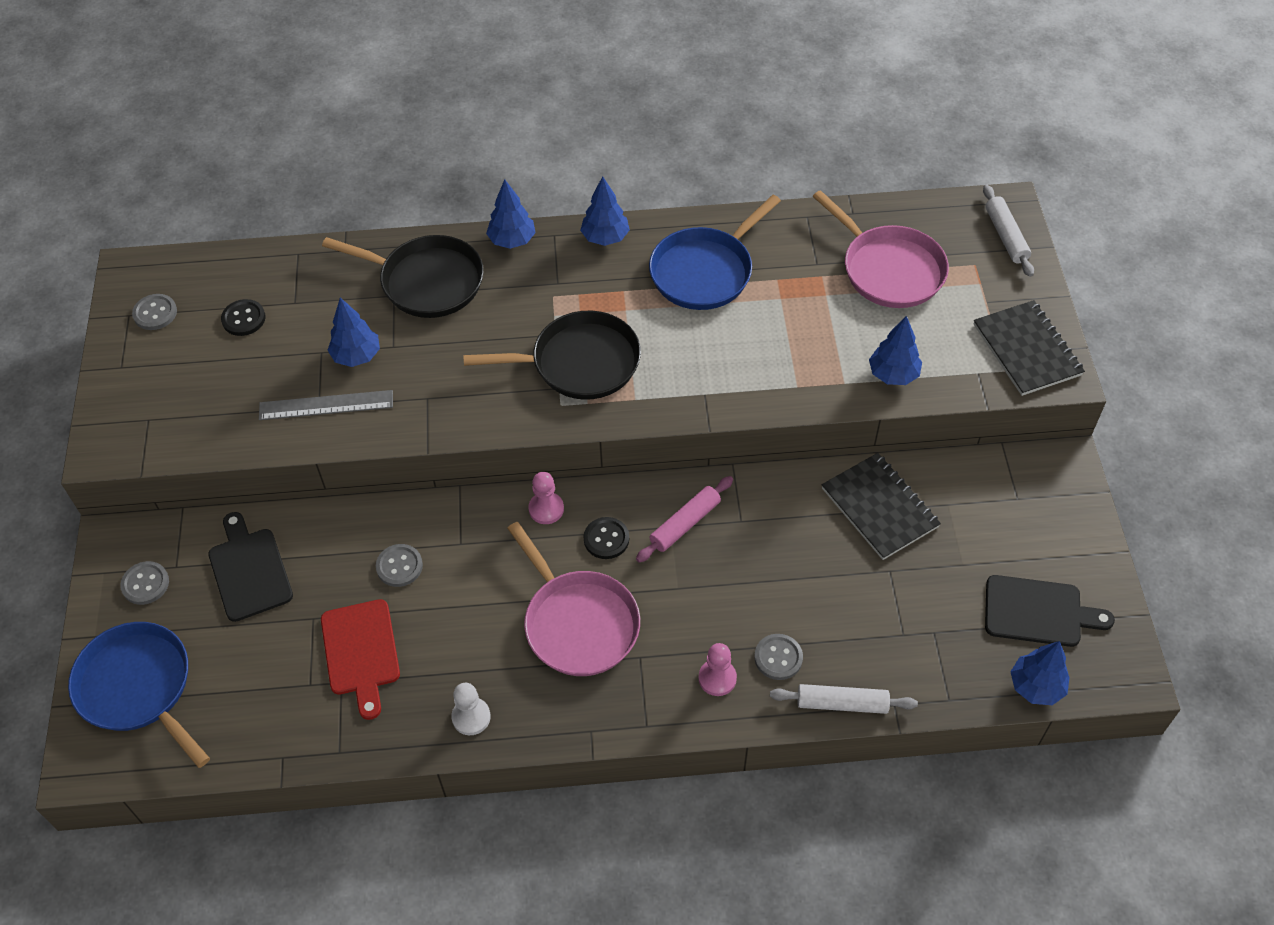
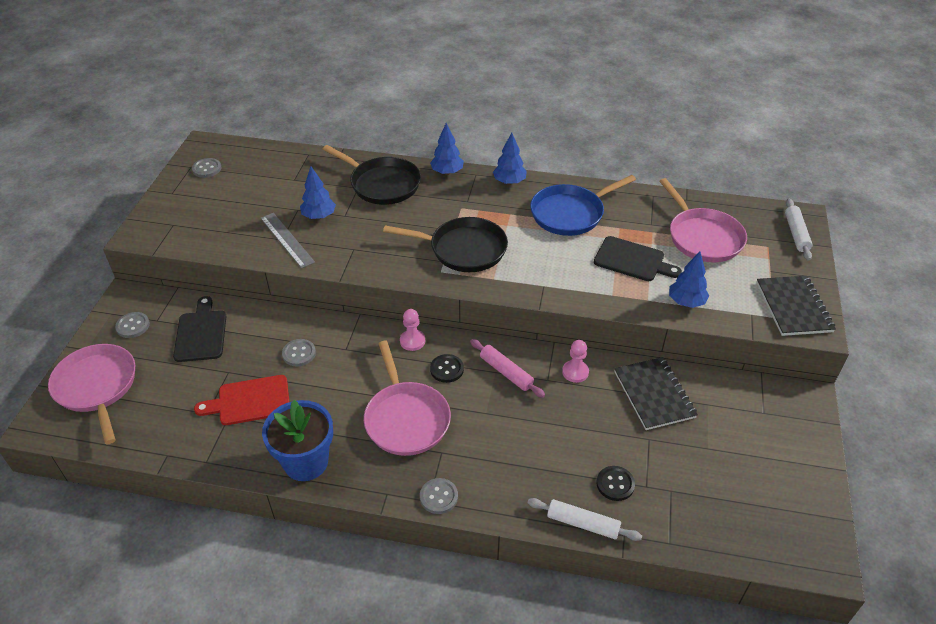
camera: 15 degrees right, 10 degrees down
(138, 687) = (97, 387): blue pan -> pink pan
(243, 319) = (258, 182): black button -> black button (615, 484)
(326, 405) = (286, 240): grey ruler -> grey ruler turned 45 degrees clockwise
(361, 652) = (249, 401): red cutting board -> red cutting board turned 75 degrees clockwise
(471, 717) = (306, 462): white pawn -> blue flower pot
(685, 524) = (506, 372): pink rolling pin -> pink rolling pin turned 75 degrees clockwise
(717, 678) = (493, 481): pink pawn -> pink pawn (575, 372)
(778, 658) = (544, 478): grey button -> grey button (439, 497)
(1036, 686) = (744, 551): blue tree -> none
(1038, 612) = (760, 497): black cutting board -> black cutting board (632, 260)

